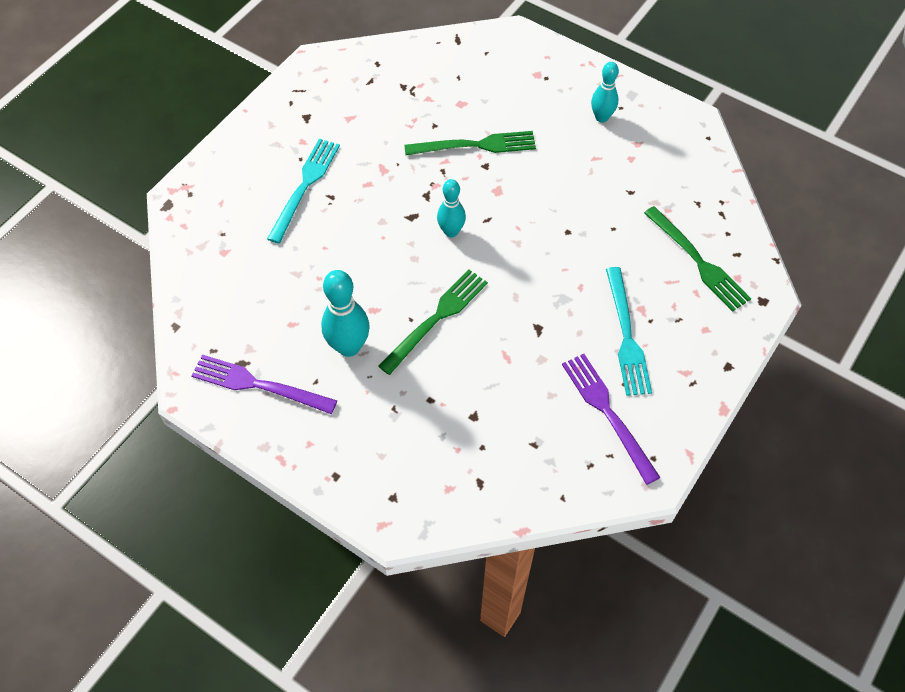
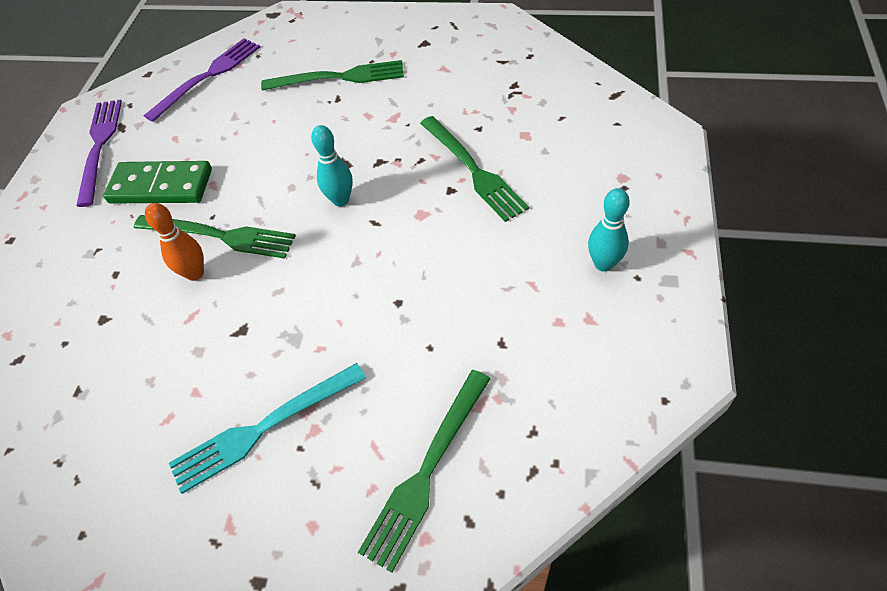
camera: 70 degrees right, 5 degrees down
(305, 186) = (339, 77): turquoise fork -> green fork
(349, 346) = (161, 186): turquoise bowling pin -> green domino
(466, 344) = (195, 273): none -> orange bowling pin
(607, 413) = (138, 452): purple fork -> purple fork (208, 76)

